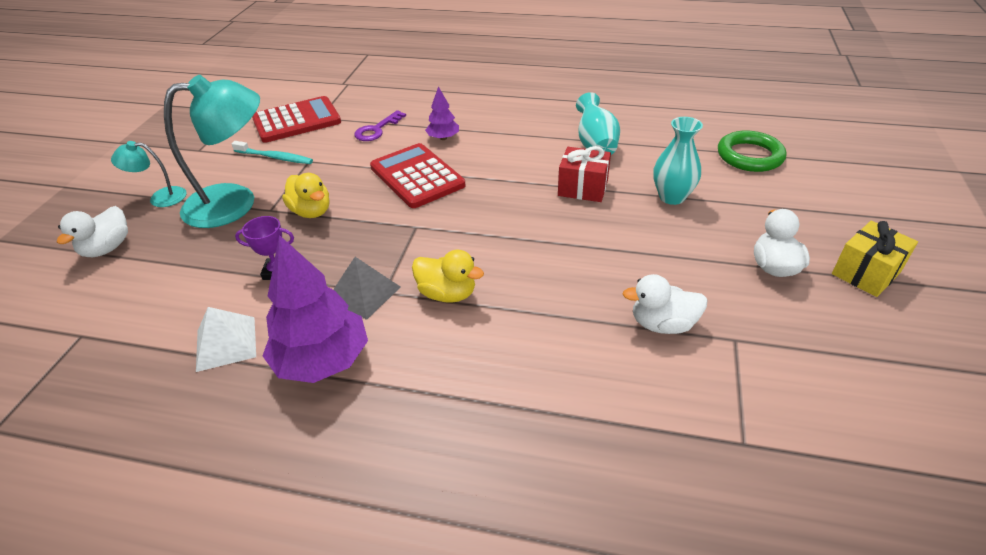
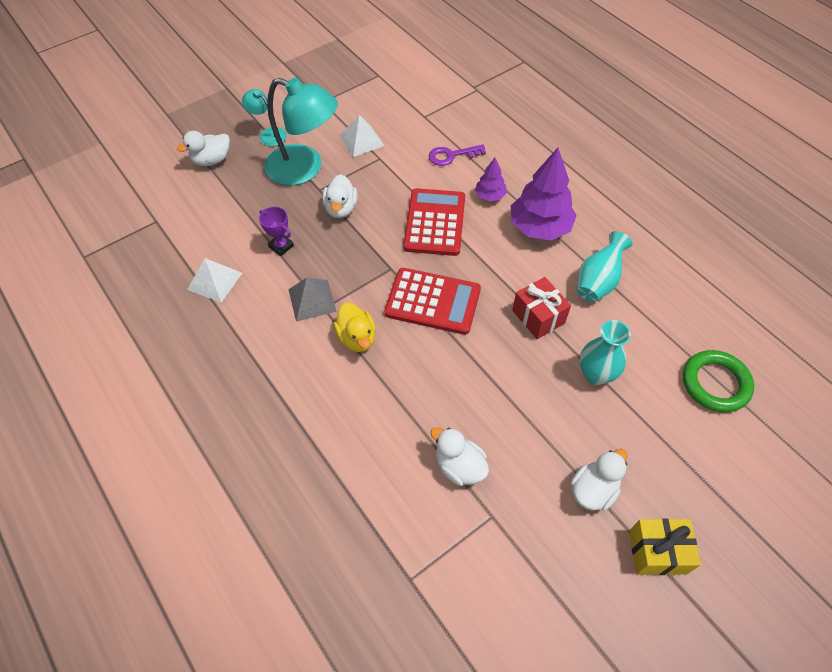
camera: 40 degrees right, 15 degrees up
(275, 157) = (361, 140): turquoise toothbrush -> white pyramid
(297, 121) = (406, 110): red calculator -> red calculator (432, 302)
(311, 211) = (341, 208): yellow duck -> white duck
(322, 360) = (249, 332): purple tree -> purple tree (539, 227)

